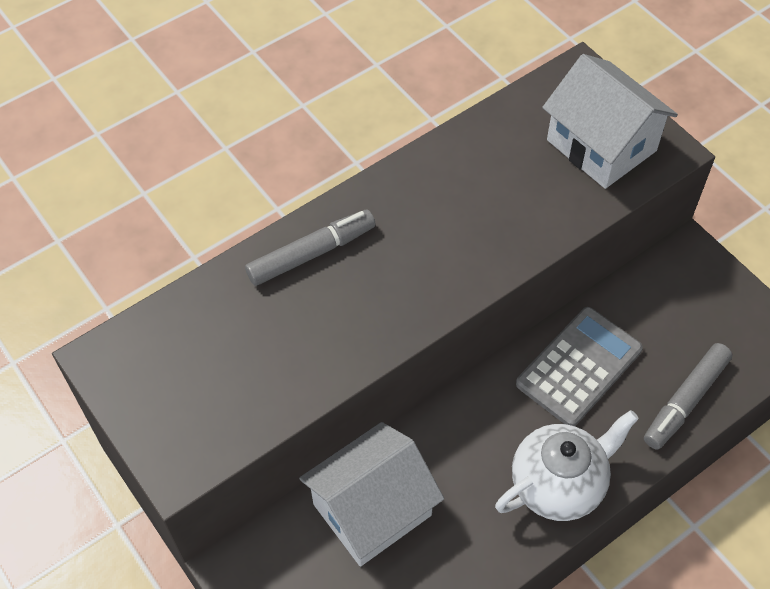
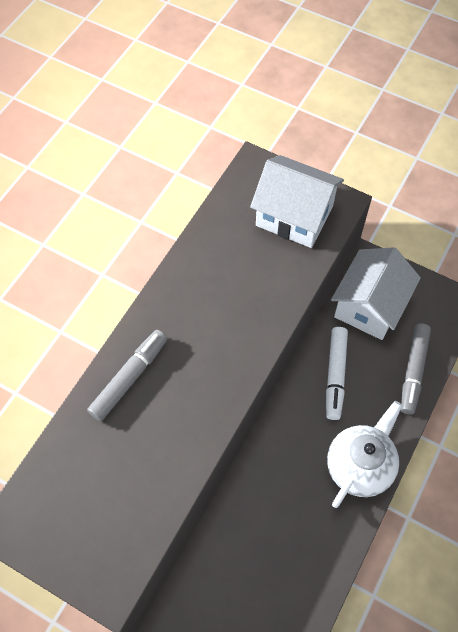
camera: 25 degrees left, 5 degrees up
(372, 509) = (244, 540): white house -> white house (369, 306)
(579, 367) = (335, 375): grey calculator -> white marker

